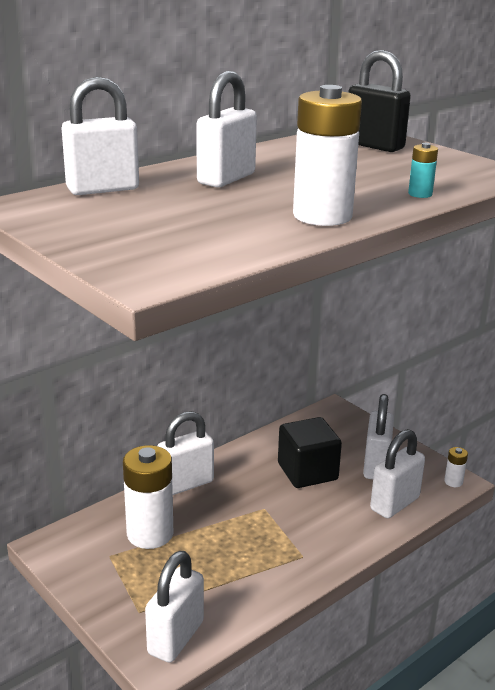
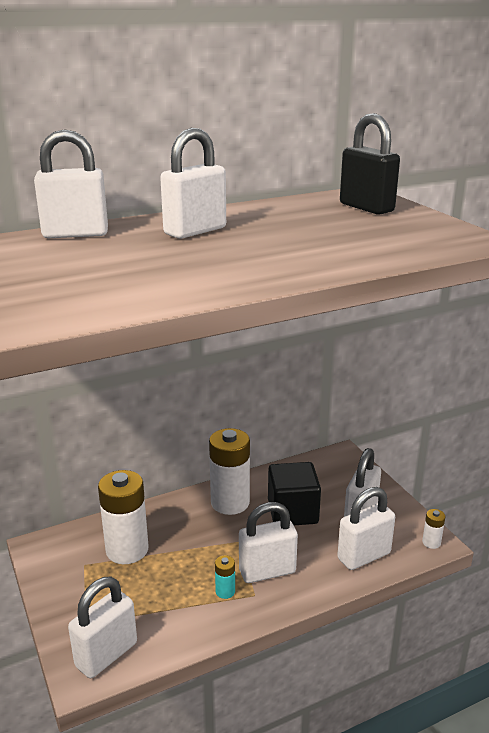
camera: 15 degrees right, 0 degrees up
(186, 484) = (178, 507): white padlock -> white padlock (267, 571)
(322, 216) = (253, 272): white battery -> white battery (230, 502)
(420, 194) = (372, 257): turquoise battery -> turquoise battery (225, 591)

